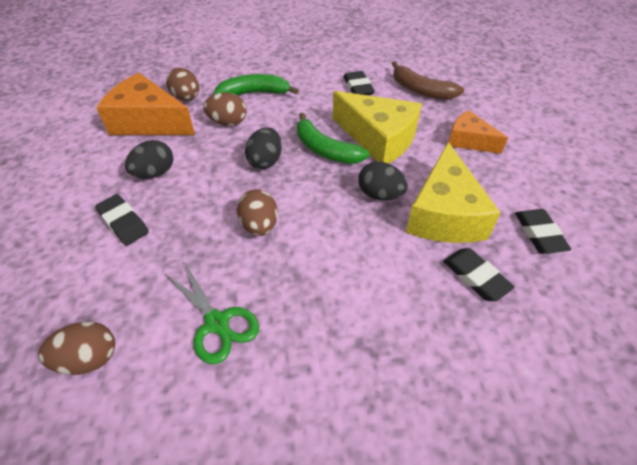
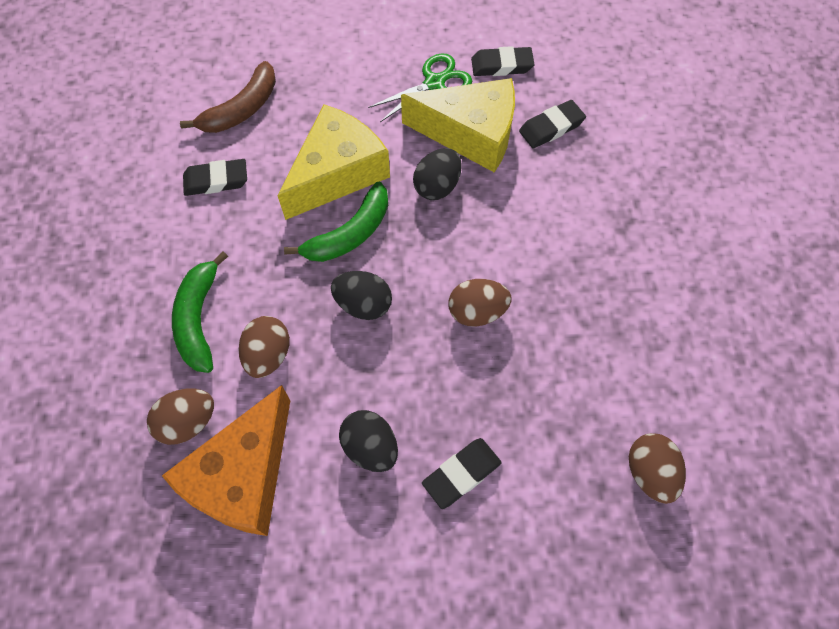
camera: 85 degrees left, 15 degrees up
(217, 323) = (605, 351): green scissors -> green scissors (434, 83)
(469, 141) = (356, 84): orange cheese -> none

